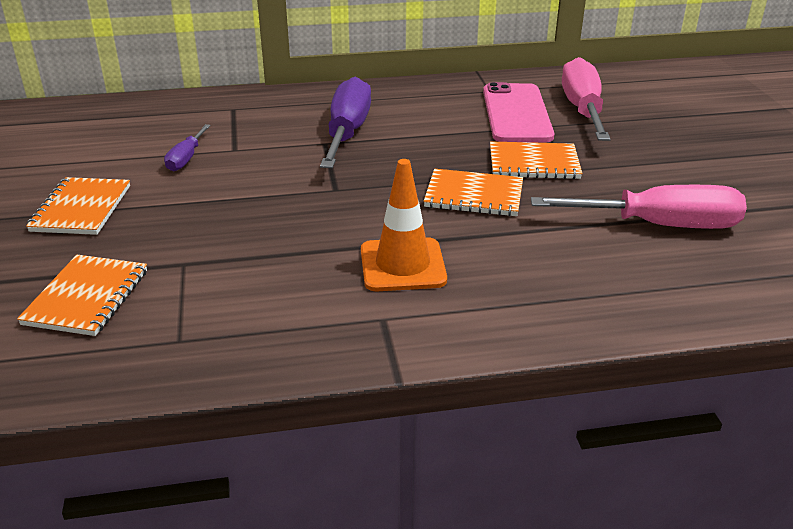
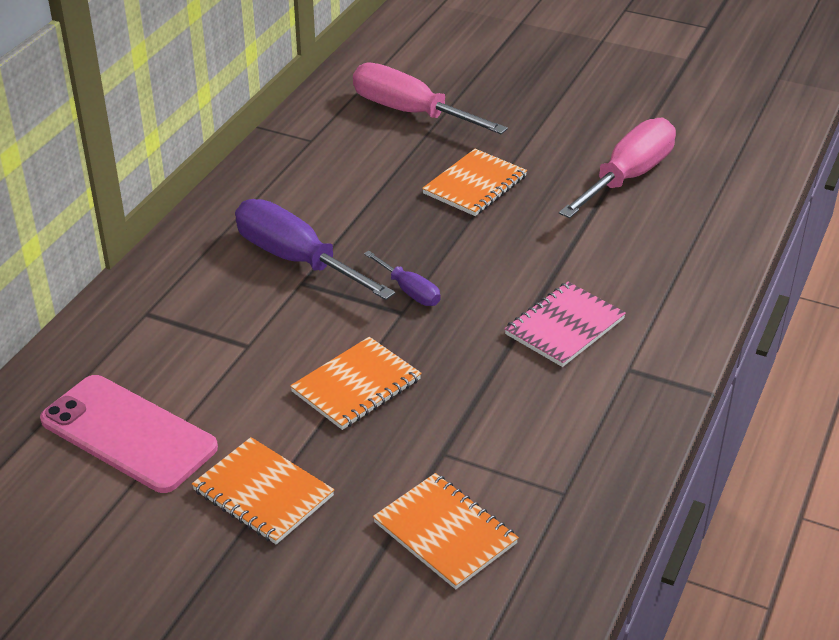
camera: 55 degrees left, 5 degrees up
(186, 159) = (231, 385): purple screwdriver -> purple screwdriver (409, 291)
(402, 265) = (564, 327): orange traffic cone -> pink notebook
(474, 195) = (494, 241): orange notebook -> orange notebook (356, 386)
(516, 113) = (376, 149): pink phone -> pink phone (128, 434)

